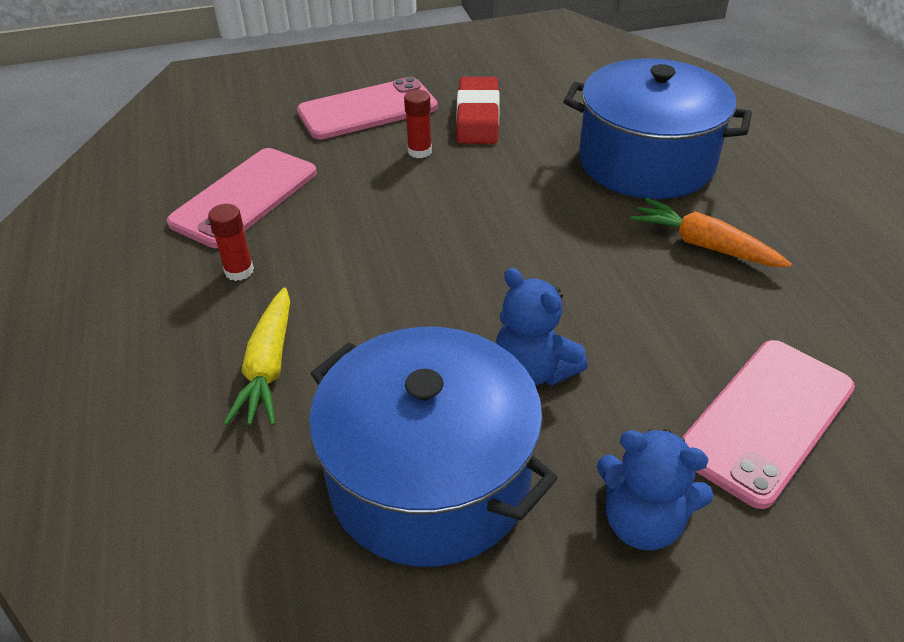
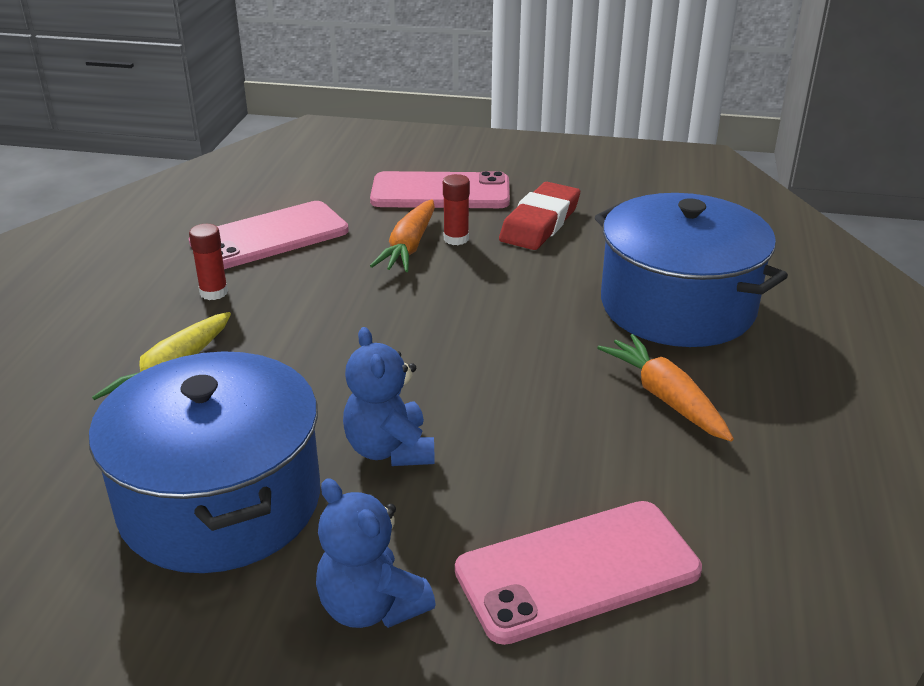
camera: 25 degrees right, 10 degrees down
(385, 170) = (409, 246): none -> orange carrot

